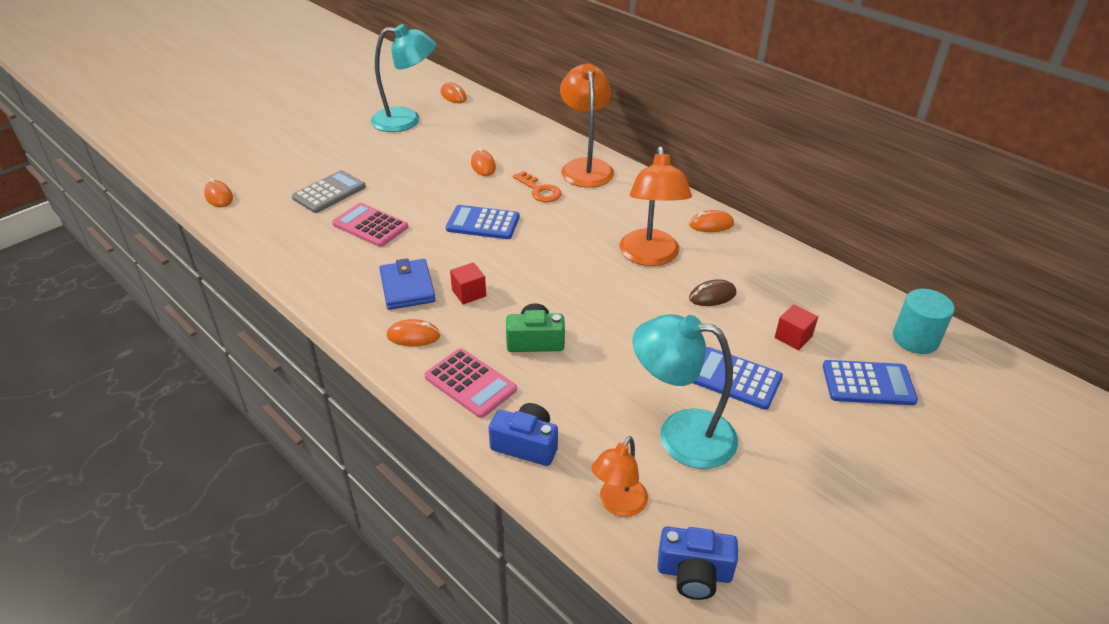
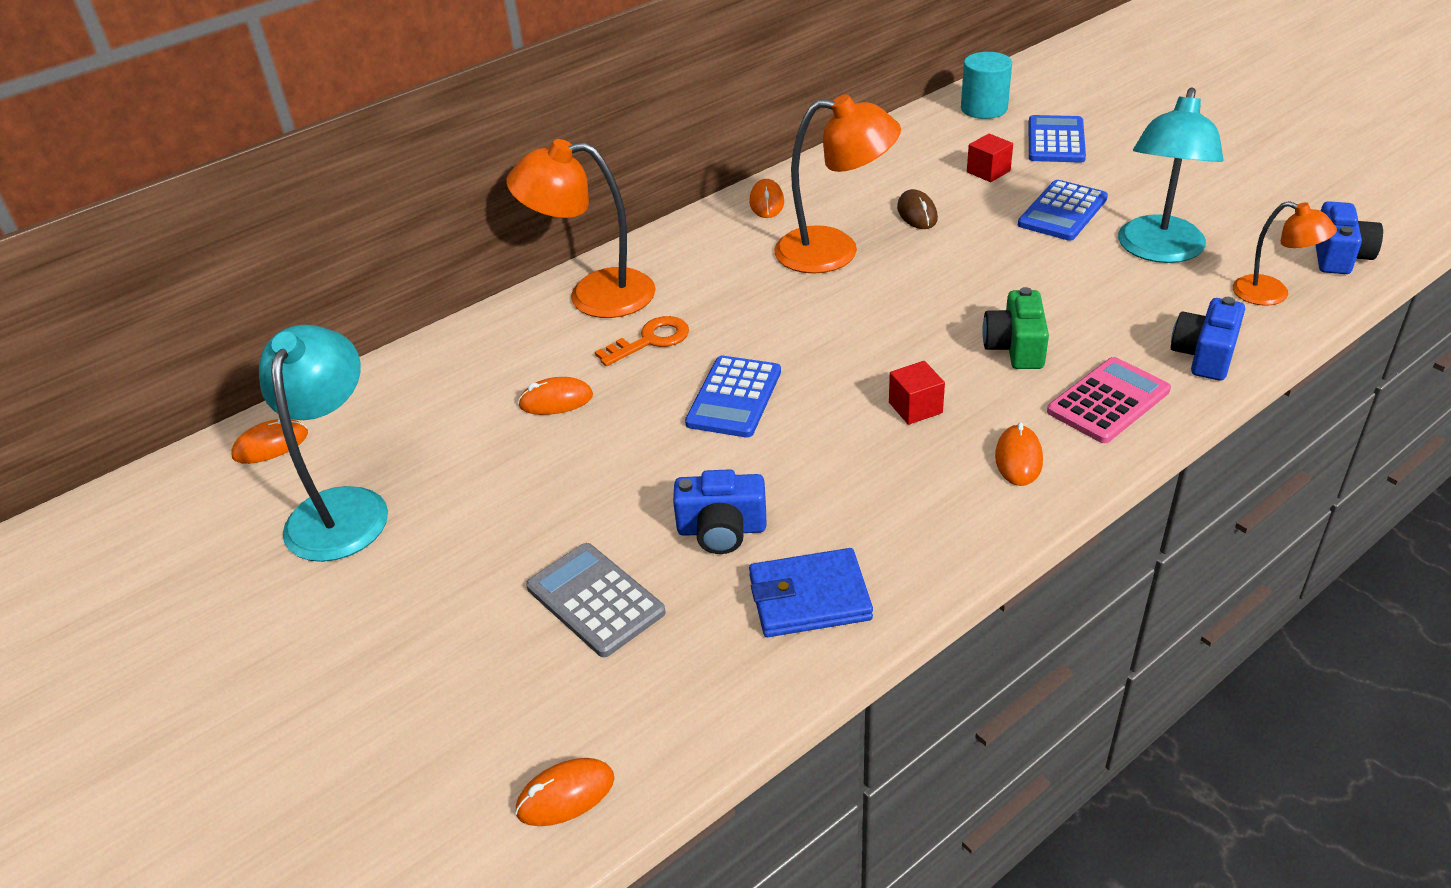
camera: 80 degrees left, 0 degrees up
(370, 225) = (722, 530): pink calculator -> blue camera
(407, 287) = (902, 472): blue wallet -> blue wallet (809, 598)

